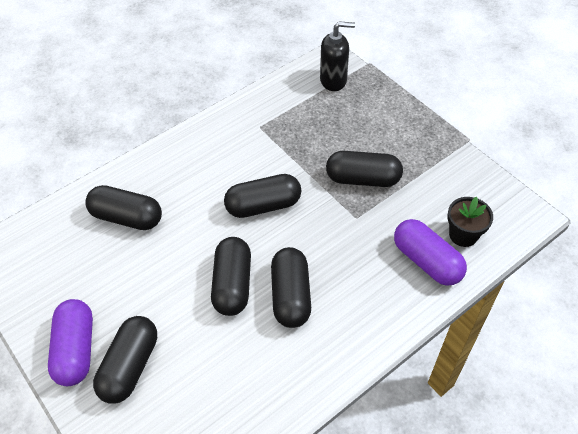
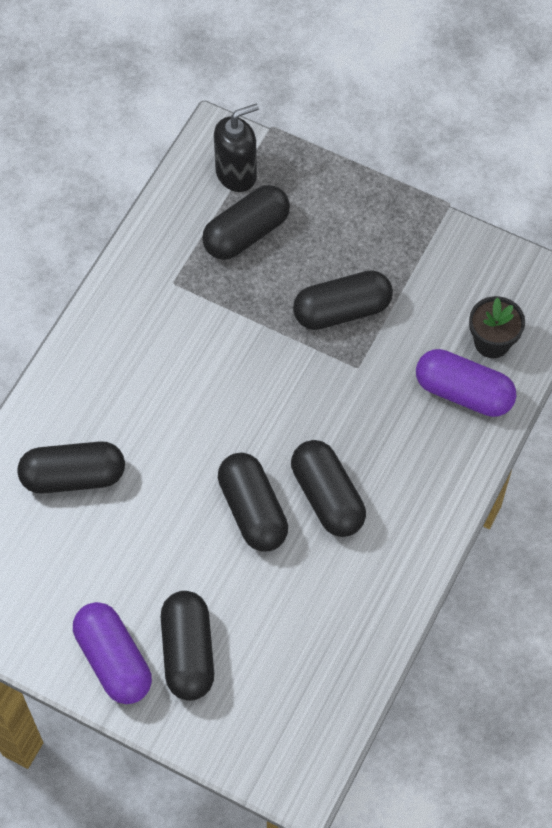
camera: 25 degrees left, 10 degrees up
(263, 205) = (236, 394): black capsule -> black capsule (246, 233)

